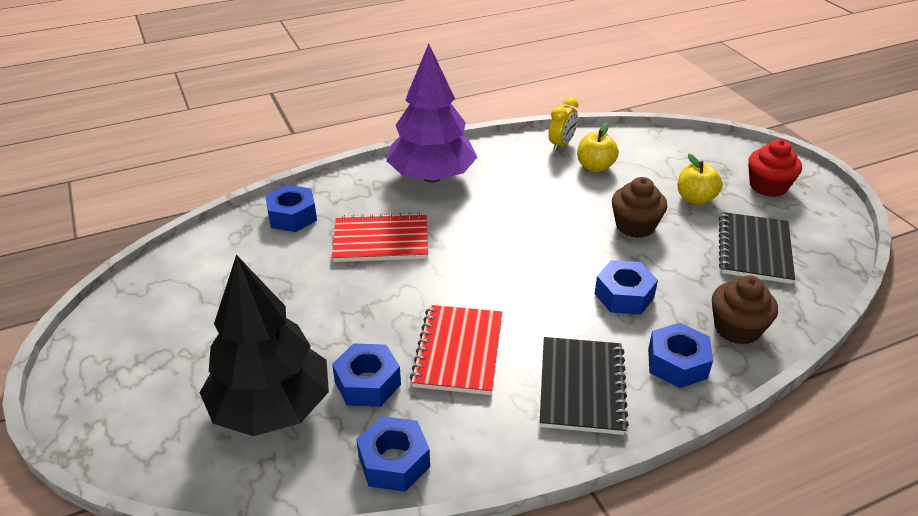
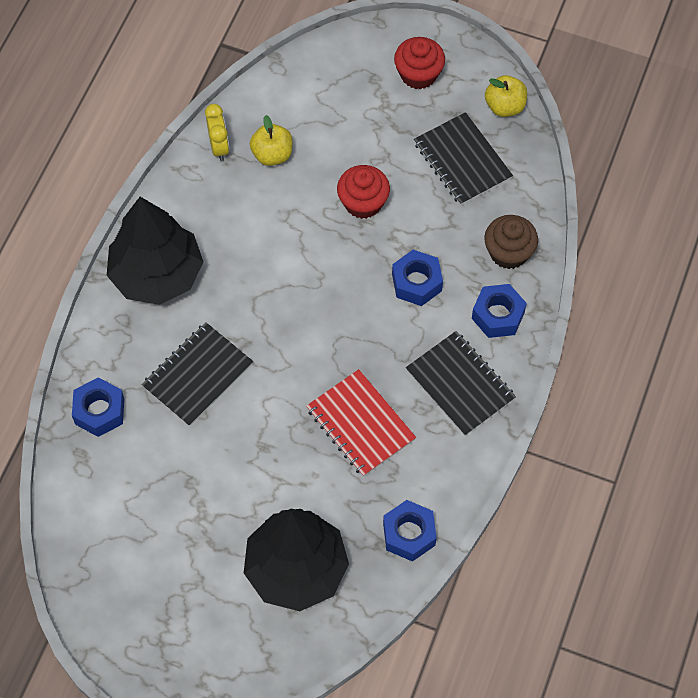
camera: 45 degrees left, 25 degrees up
(368, 383) = (332, 499): blue nut -> none
(381, 240) = (197, 375): red notebook -> black notebook
(432, 176) = (157, 274): purple tree -> black tree
(635, 226) = (363, 202): brown cupcake -> red cupcake
(695, 199) = (379, 134): yellow apple -> yellow apple (504, 106)

